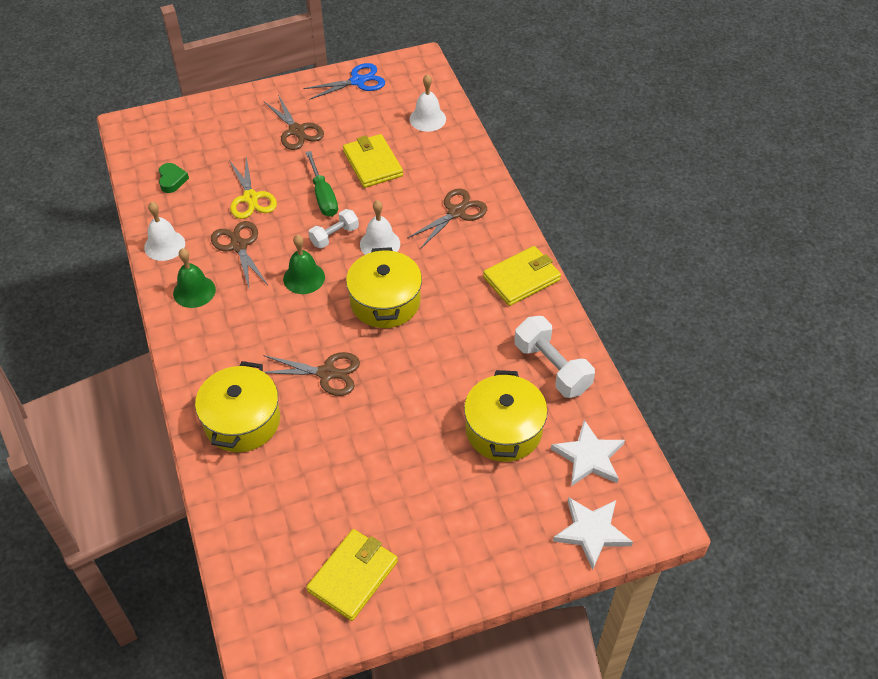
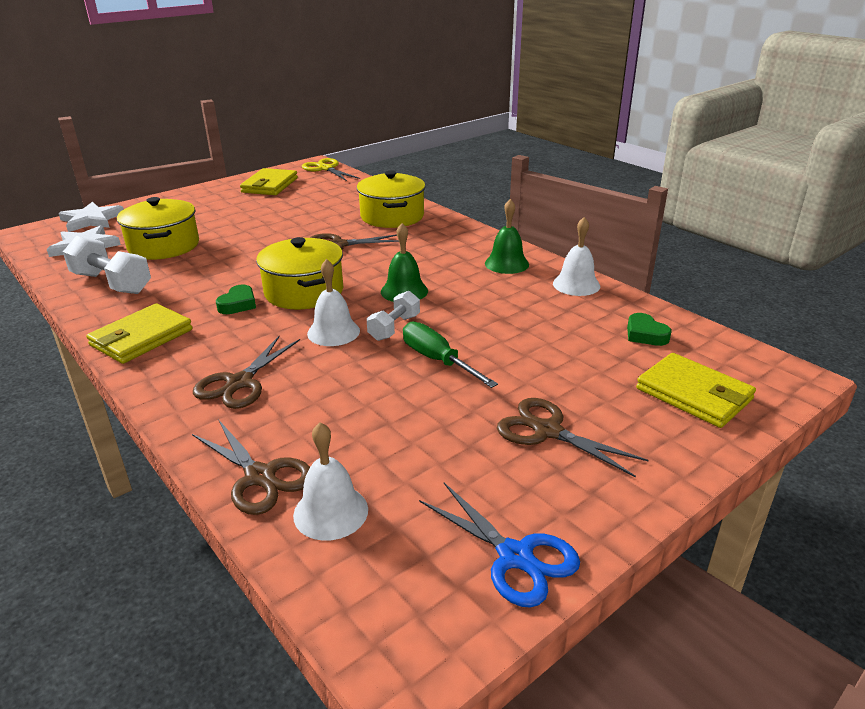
camera: 160 degrees right, 20 degrees down
(239, 246) = (497, 299): brown scissors -> brown scissors (260, 476)
(251, 198) = (529, 339): yellow scissors -> yellow scissors (326, 169)
(357, 81) = (515, 556): blue scissors -> blue scissors turned 90 degrees counterclockwise
(372, 163) = (393, 414): yellow wallet -> yellow wallet (694, 394)
(443, 300) = (238, 304): none -> green heart

